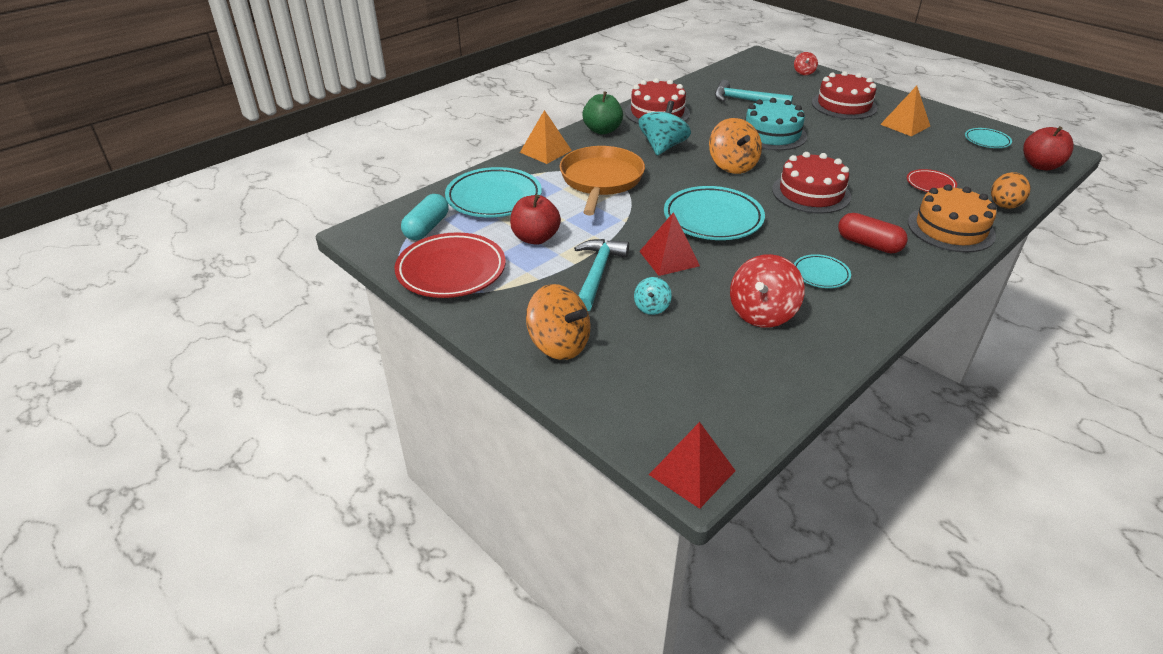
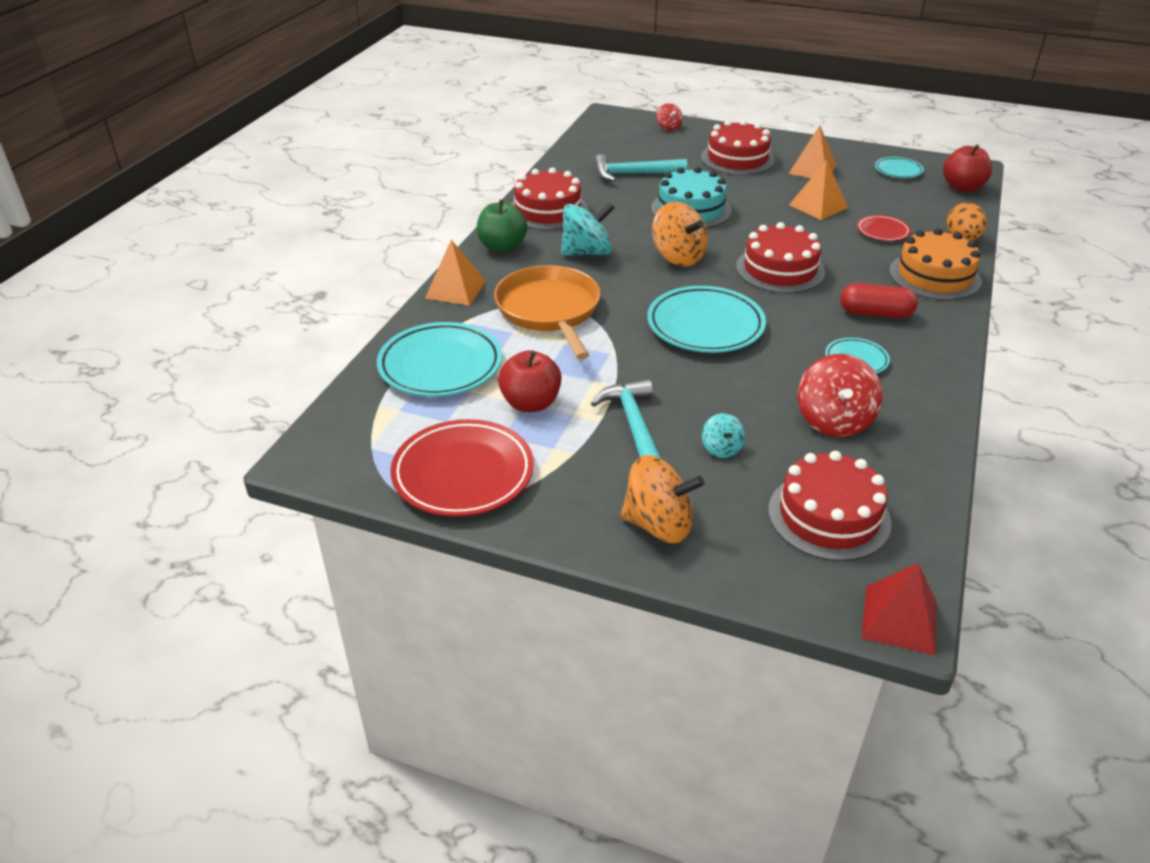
camera: 25 degrees left, 0 degrees up
(427, 228) = (388, 427): turquoise capsule -> none
(662, 147) = (587, 252): turquoise spinning top -> turquoise spinning top turned 75 degrees clockwise
(669, 258) = (695, 385): red pyramid -> none
(697, 380) = (829, 516): none -> red cake
(886, 153) = (818, 206): none -> orange pyramid

